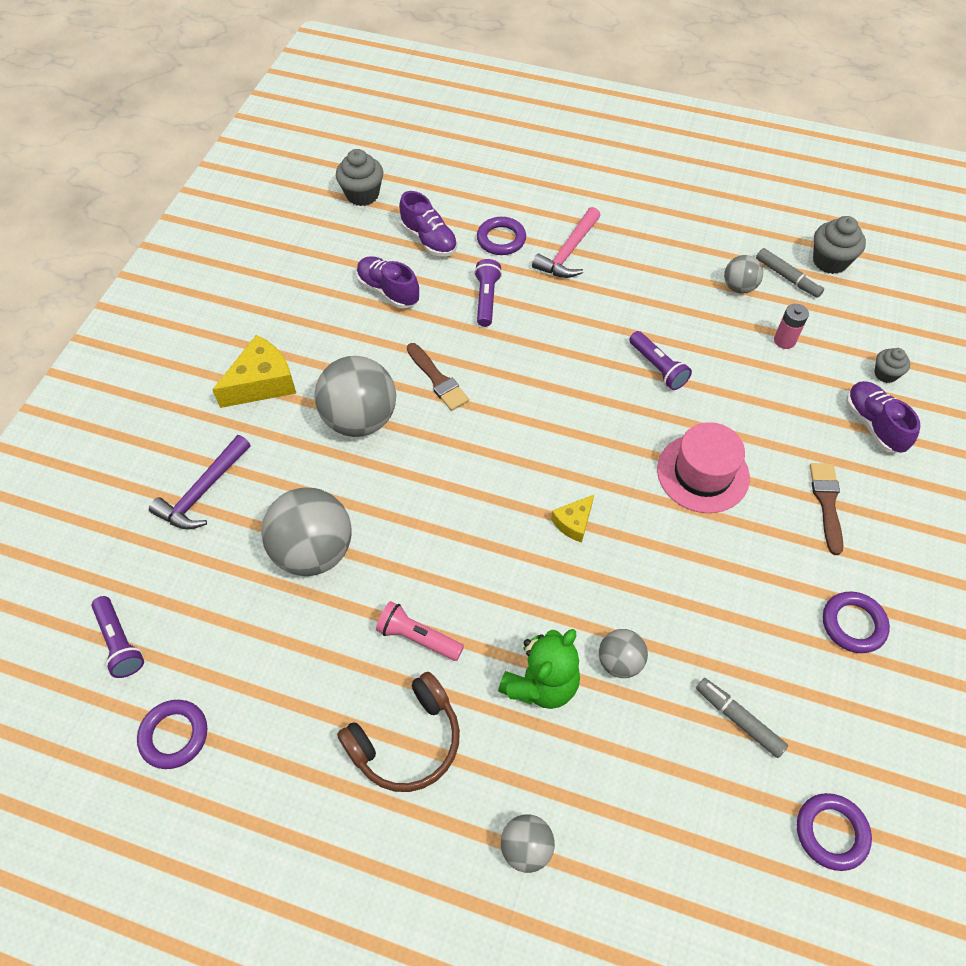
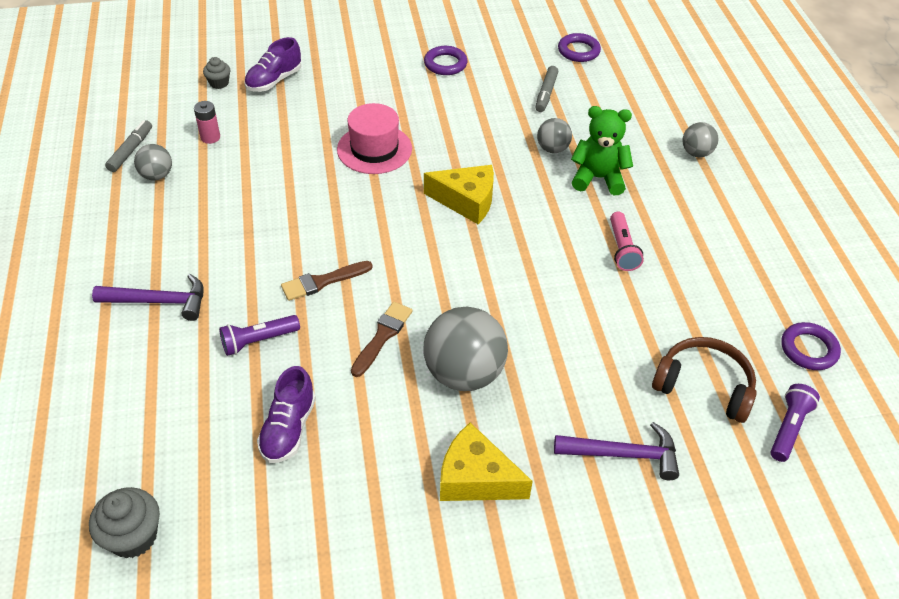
camera: 120 degrees left, 10 degrees down
(314, 551) = (610, 341): grey ball -> none
(407, 741) = (692, 225): brown headphones -> brown headphones (704, 386)
(429, 240) = (190, 427): purple shoe -> none
(501, 239) = (162, 363): purple ring -> none
(568, 252) = (159, 301): pink hammer -> purple hammer
(573, 522) = (466, 201): yellow cheese -> yellow cheese, size x1.79
(658, 367) = (281, 199): purple flashlight -> none
(826, 503) = (359, 89): brown brush -> brown brush (322, 282)
(830, 261) = (98, 131): grey cupcake -> none

